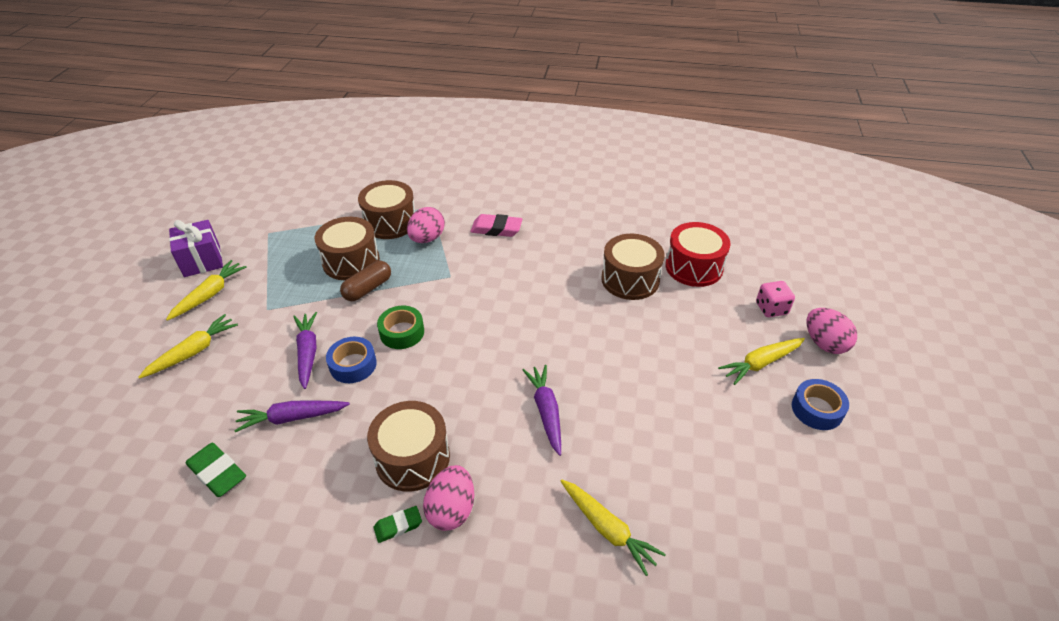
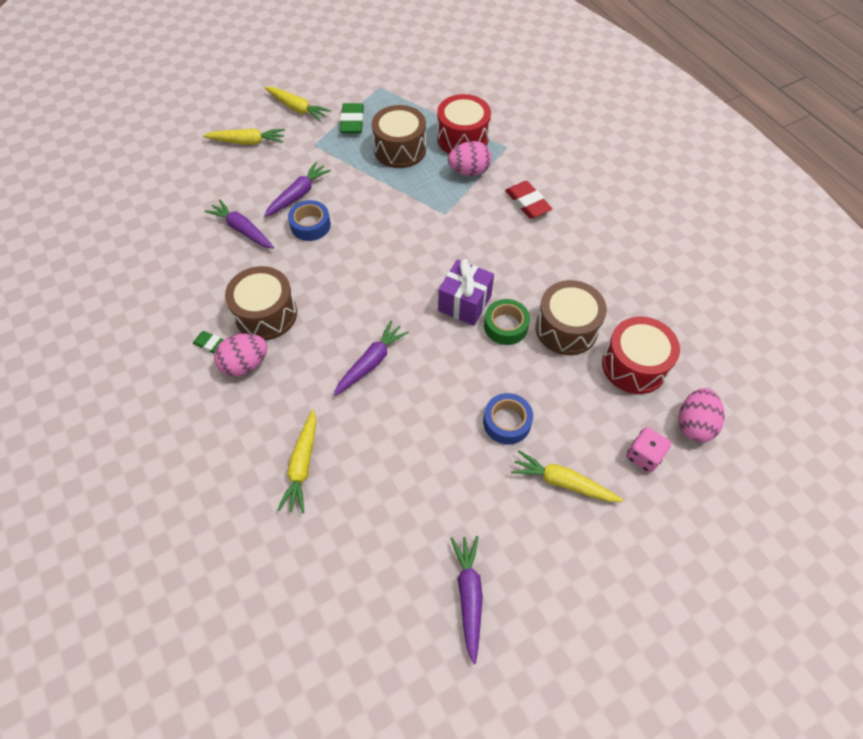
camera: 50 degrees right, 15 degrees up
(202, 261) = (320, 79): purple gift -> purple gift (465, 303)
(210, 294) = (297, 108): yellow carrot -> yellow carrot turned 45 degrees clockwise
(217, 472) = (176, 228): green eraser -> green eraser (352, 122)
(368, 289) = (384, 179): brown capsule -> none
(390, 222) = (462, 138): brown drum -> red drum
(402, 332) = (363, 228): green tape -> green tape (505, 326)
(496, 229) = (527, 203): pink eraser -> red eraser
(817, 409) = (549, 554): blue tape -> blue tape (507, 422)
(822, 482) = (469, 595): none -> purple carrot
(824, 343) = (641, 523): pink egg -> pink egg (694, 424)

